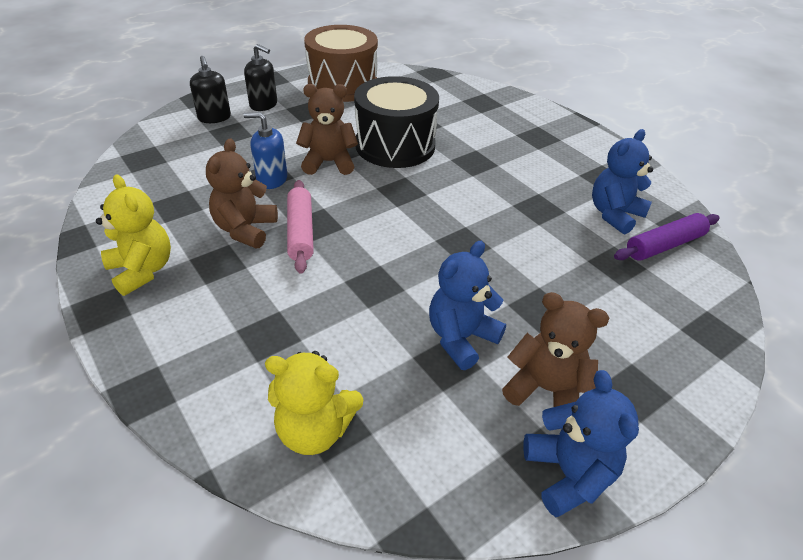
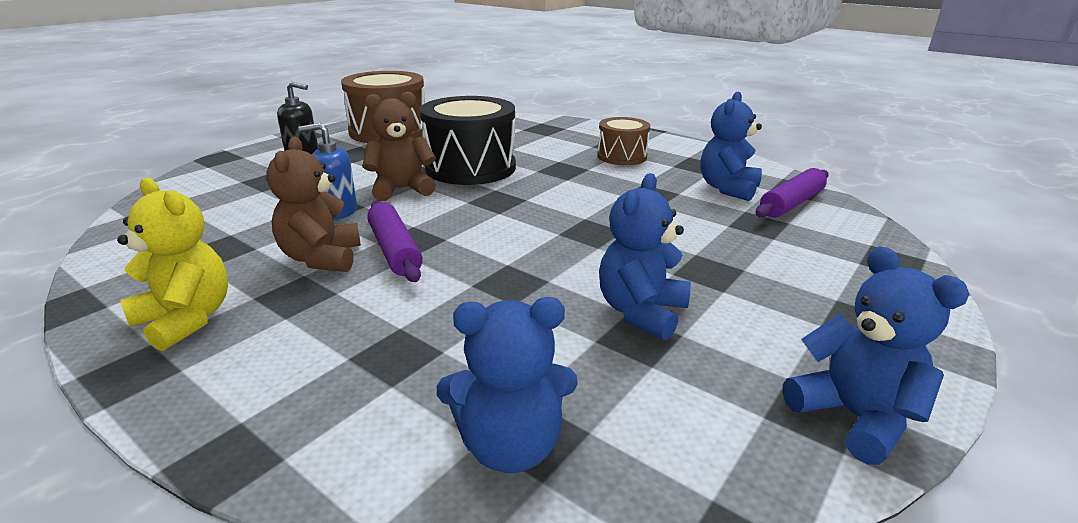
camera: 15 degrees left, 15 degrees down
(214, 117) = (244, 170): black soap dispenser -> none
(300, 232) = (394, 250): pink rolling pin -> purple rolling pin
(315, 430) = (510, 446): yellow teddy bear -> blue teddy bear
(537, 153) = (622, 156): none -> brown drum
(546, 390) = (767, 340): brown teddy bear -> none

